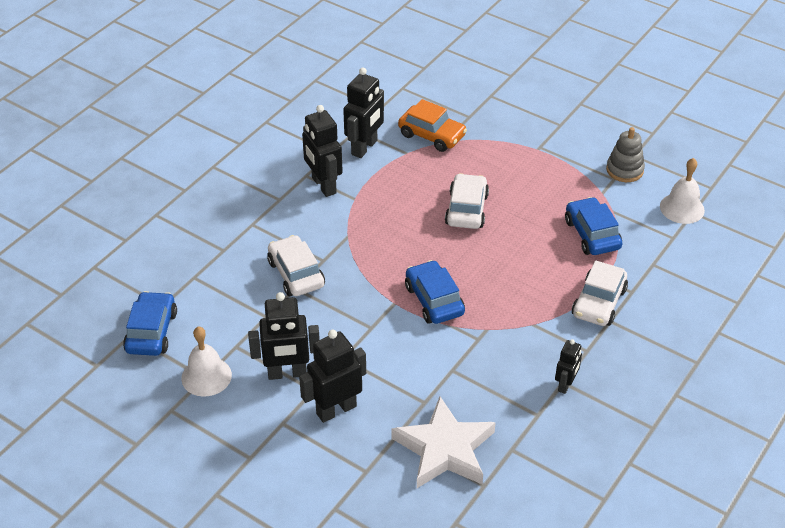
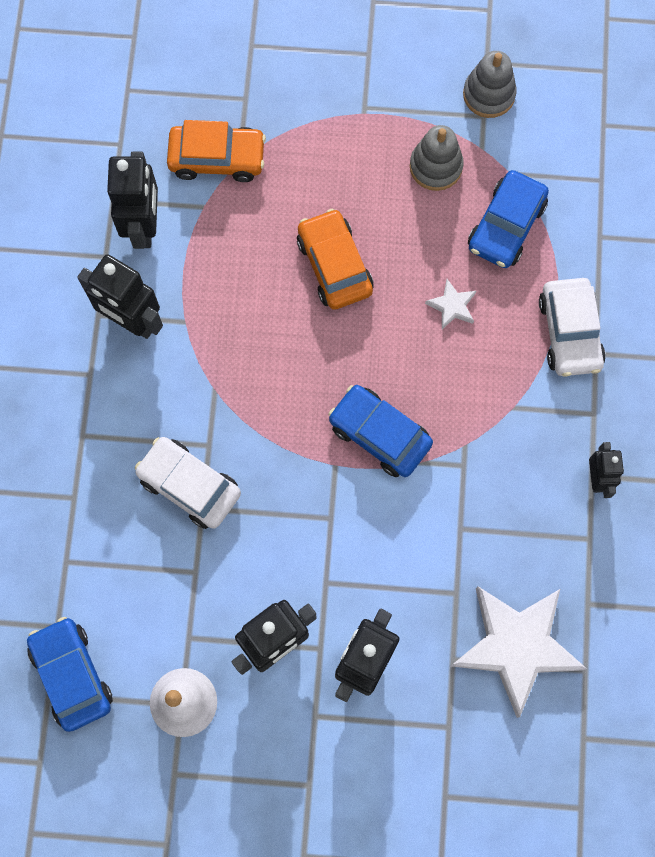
camera: 30 degrees left, 30 degrees up
(466, 209) = (334, 265): white car -> orange car
(528, 258) = (452, 306): none -> white star
(565, 189) = (436, 166): none -> grey stacking toy
(592, 234) = (506, 226): blue car -> blue car turned 105 degrees counterclockwise
(682, 208) = (588, 125): white bell -> none

